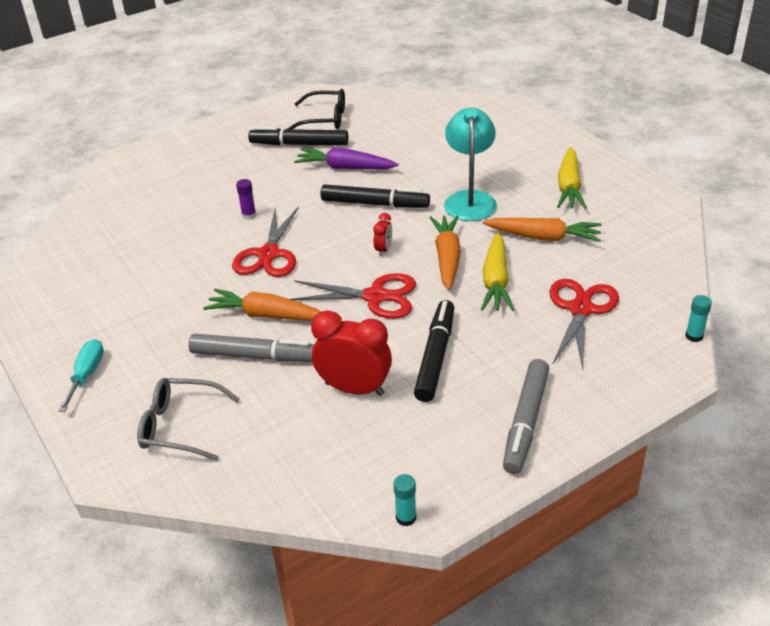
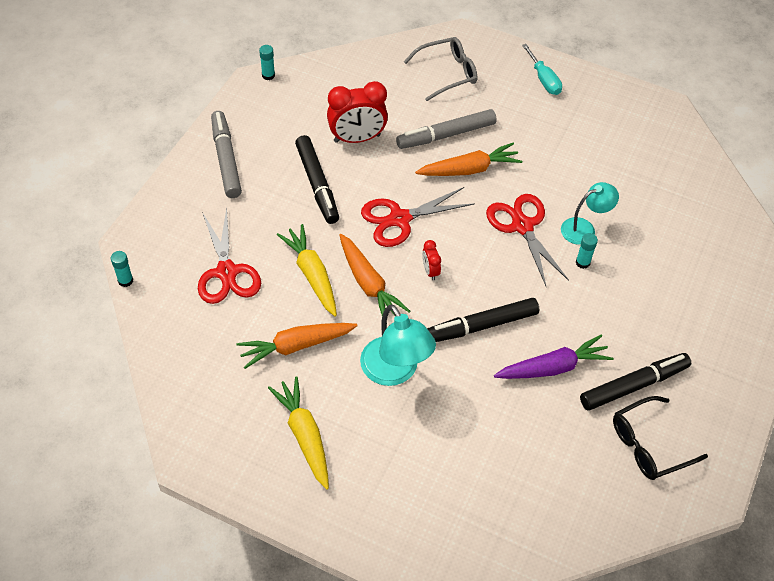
camera: 145 degrees right, 15 degrees up
(218, 236) = (584, 228): none -> turquoise lamp
(249, 215) = (582, 262): purple glue stick -> turquoise glue stick

